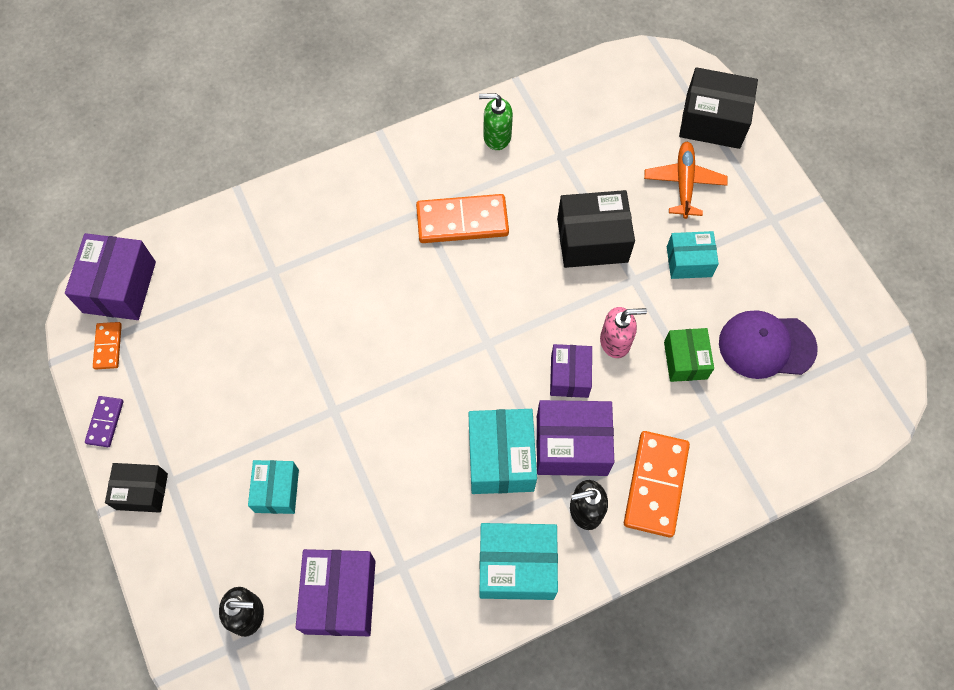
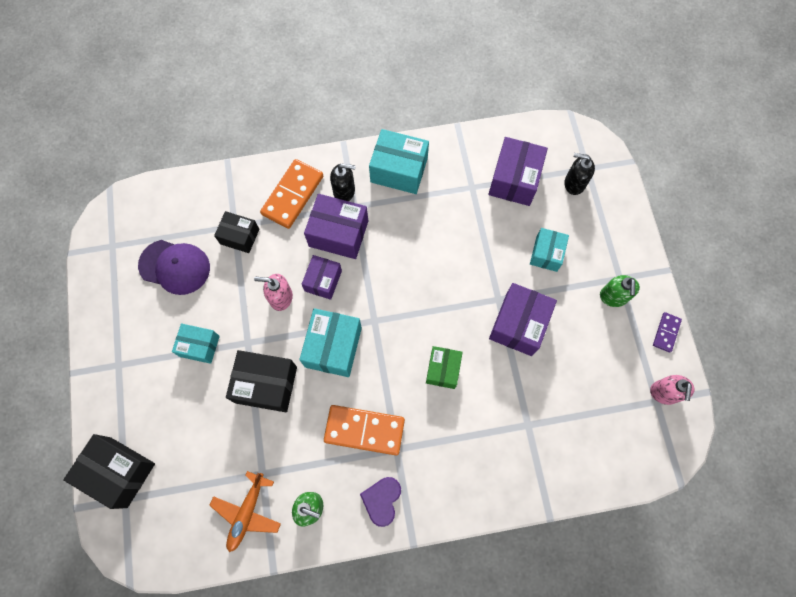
camera: 165 degrees left, 5 degrees up
(108, 346) = (664, 393): orange domino -> pink soap dispenser
(119, 287) = (655, 444): purple box -> purple box (519, 324)
(142, 491) = (640, 276): black box -> black box (239, 236)
(178, 452) = (613, 297): none -> green soap dispenser
(423, 161) = (382, 500): none -> purple heart
(501, 458) = (389, 237): turquoise box -> turquoise box (333, 347)
(683, 183) = (171, 417): orange plane -> orange plane (247, 513)
(685, 360) = (236, 271): green box -> green box (443, 369)

